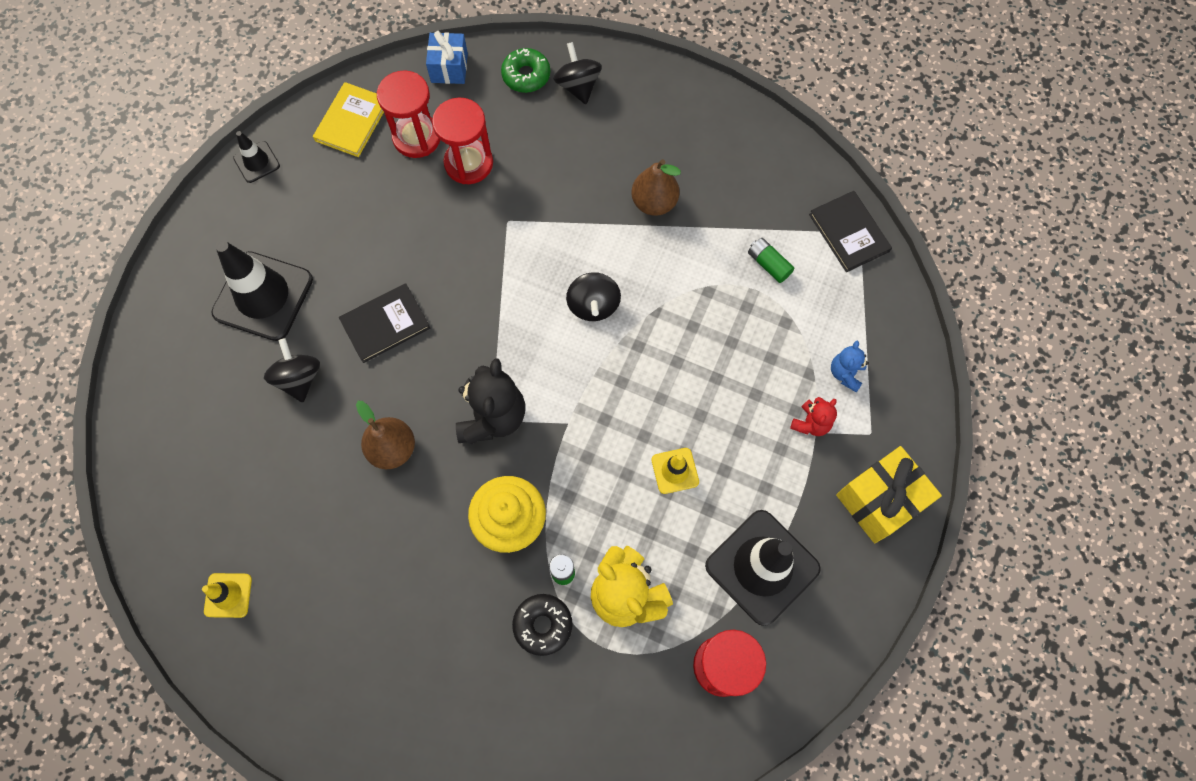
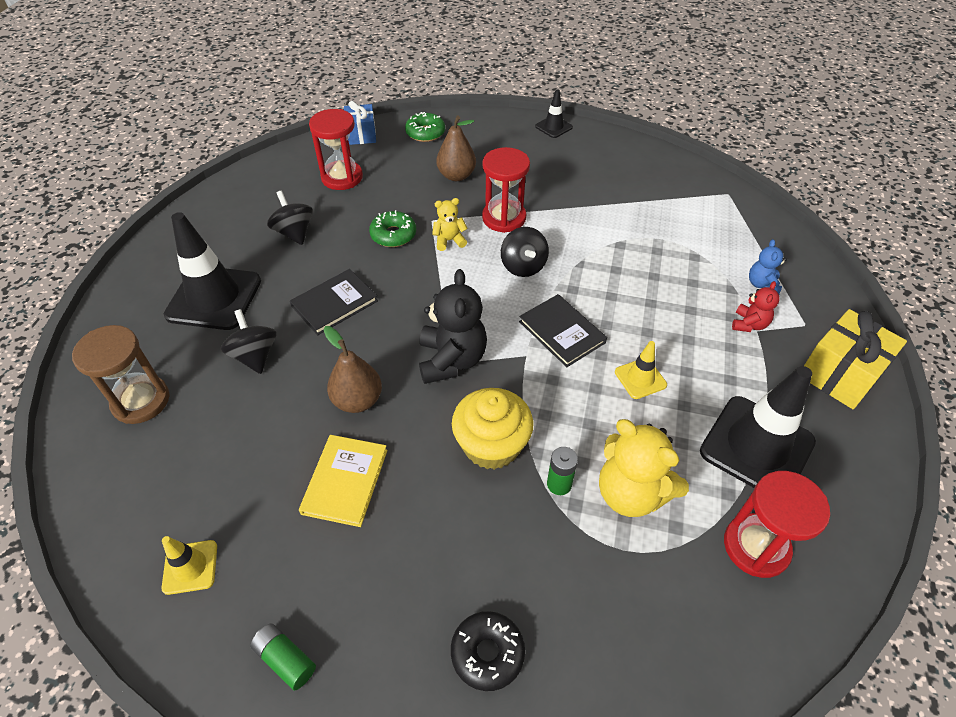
camera: 10 degrees left, 20 degrees down
(188, 414) = (141, 401): none -> brown hourglass
(257, 162) = (202, 208): black traffic cone -> black traffic cone (553, 127)
(352, 121) = (284, 174): yellow book -> yellow book (345, 481)
(461, 237) = (393, 235): none -> green donut
(468, 163) = (389, 188): red hourglass -> red hourglass (504, 218)
(521, 255) = (449, 240): none -> yellow teddy bear
(543, 625) = (552, 538): black donut -> black donut (487, 653)
(578, 86) = (469, 134): black spinning top -> black spinning top (294, 233)
(654, 202) = (553, 194): brown pear -> brown pear (456, 176)
(768, 264) = (663, 221): green battery -> green battery (285, 659)
(849, 233) = (719, 194): black book -> black book (561, 332)

